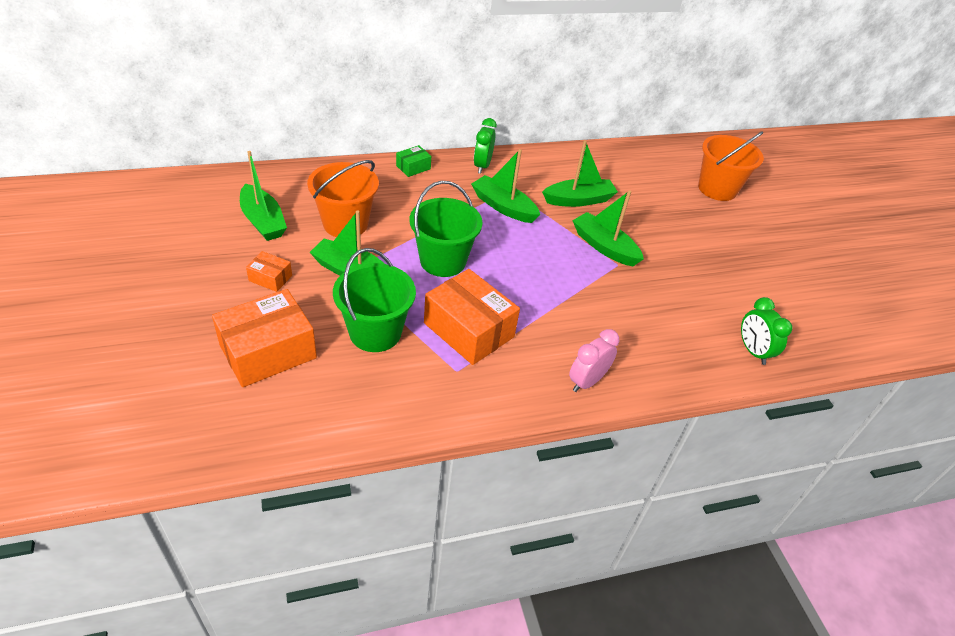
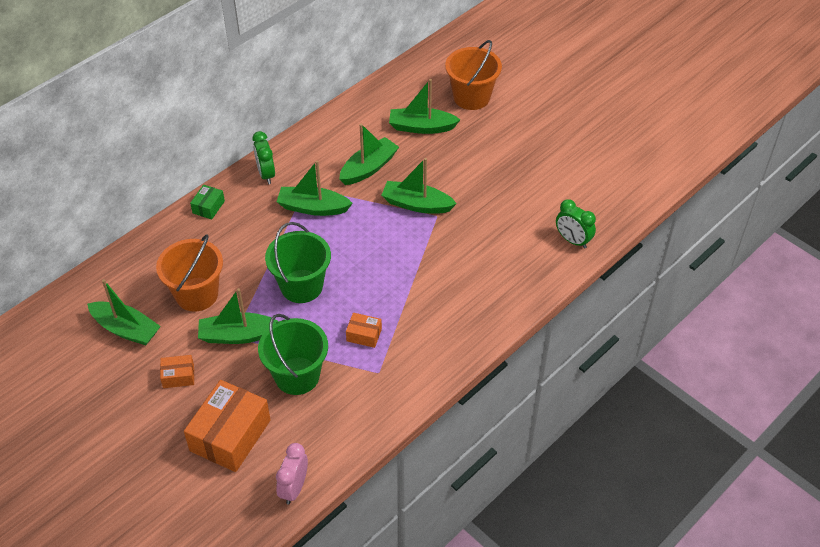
camera: 25 degrees left, 5 degrees up
(469, 330) = (364, 335): orange box -> orange box, size x0.48
(587, 381) = (474, 329): pink clock -> pink clock (294, 488)
(652, 191) = (421, 127): none -> green boat

